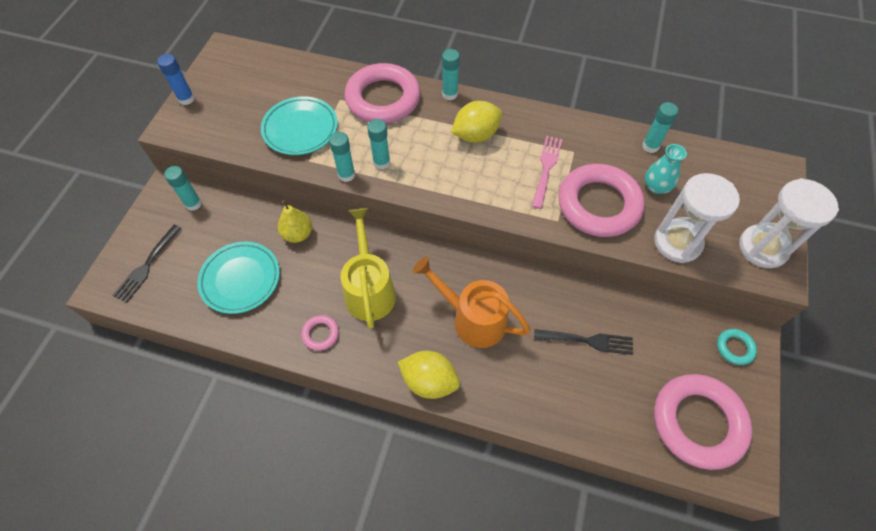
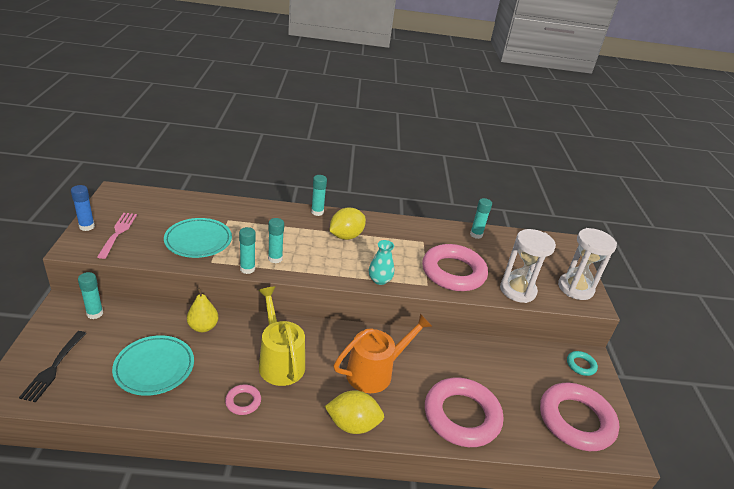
camera: 20 degrees left, 25 degrees down
(383, 99) = (264, 217): pink ring -> pink ring (461, 416)
(472, 319) = (375, 372): orange watering can -> orange watering can turned 135 degrees clockwise
(546, 168) = (407, 253): pink fork -> pink fork (118, 233)
(588, 341) = (473, 375): black fork -> none
(656, 186) = (489, 258): turquoise vase -> turquoise vase (379, 280)

